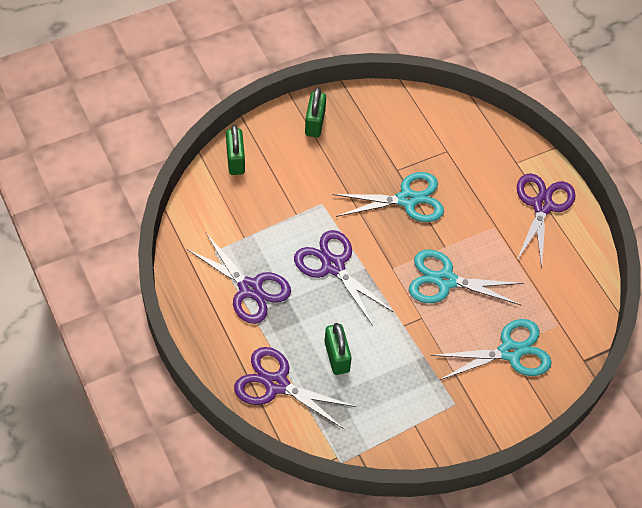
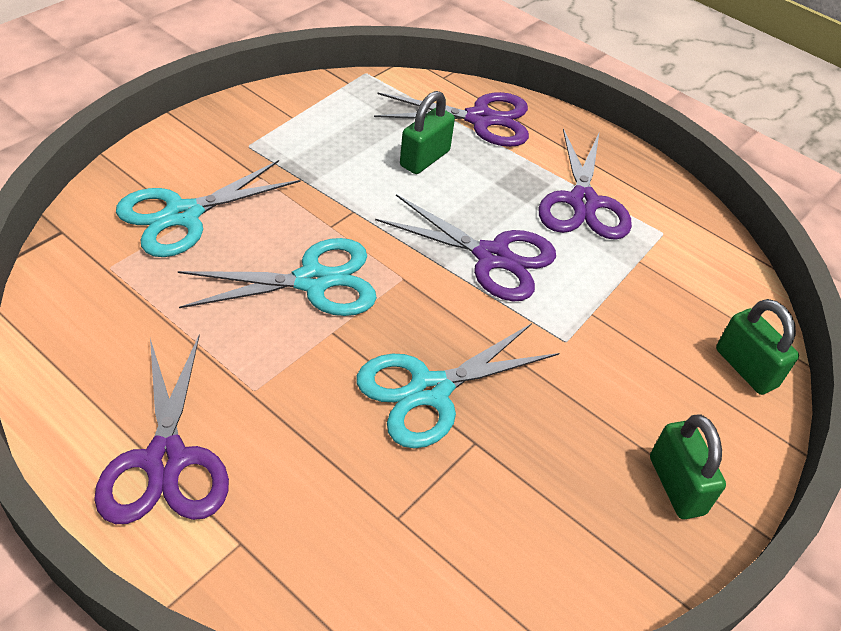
camera: 155 degrees right, 10 degrees down
(250, 288) = (583, 202): purple scissors -> purple scissors turned 105 degrees counterclockwise
(336, 356) = (425, 158): green padlock -> green padlock turned 75 degrees clockwise

